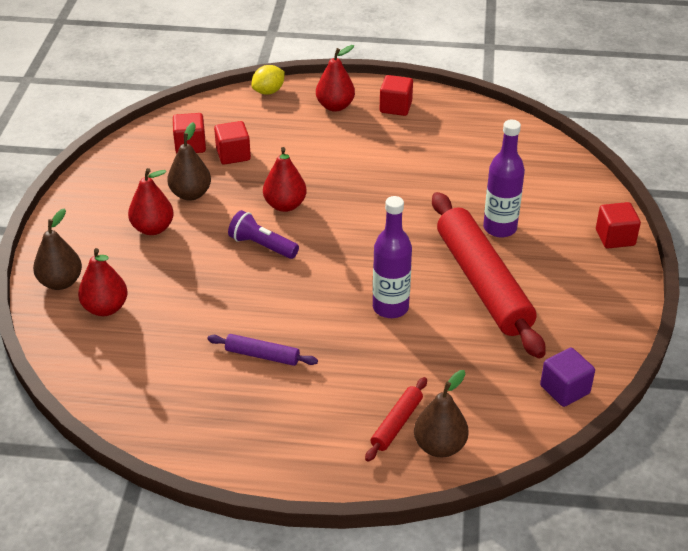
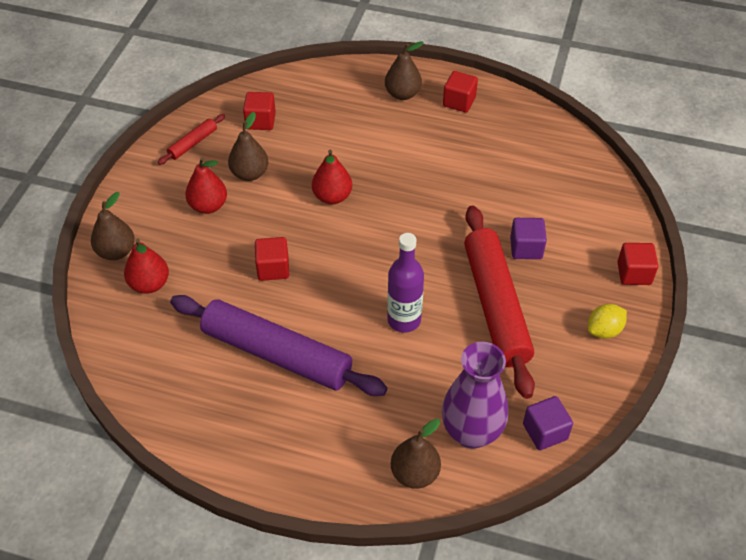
camera: 10 degrees right, 10 degrees up
(233, 155) = (297, 136): red cube -> red cube (273, 268)
(262, 246) = (302, 237): purple flashlight -> none
(262, 355) = (277, 353): purple rolling pin -> purple rolling pin, size x2.30
(268, 91) = (344, 70): yellow lemon -> yellow lemon (604, 330)
(335, 106) = (402, 94): red pear -> brown pear
(397, 424) = (381, 444): red rolling pin -> red rolling pin (193, 143)
(489, 400) = (471, 432): none -> purple vase
(499, 228) = (526, 248): purple bottle -> purple cube

